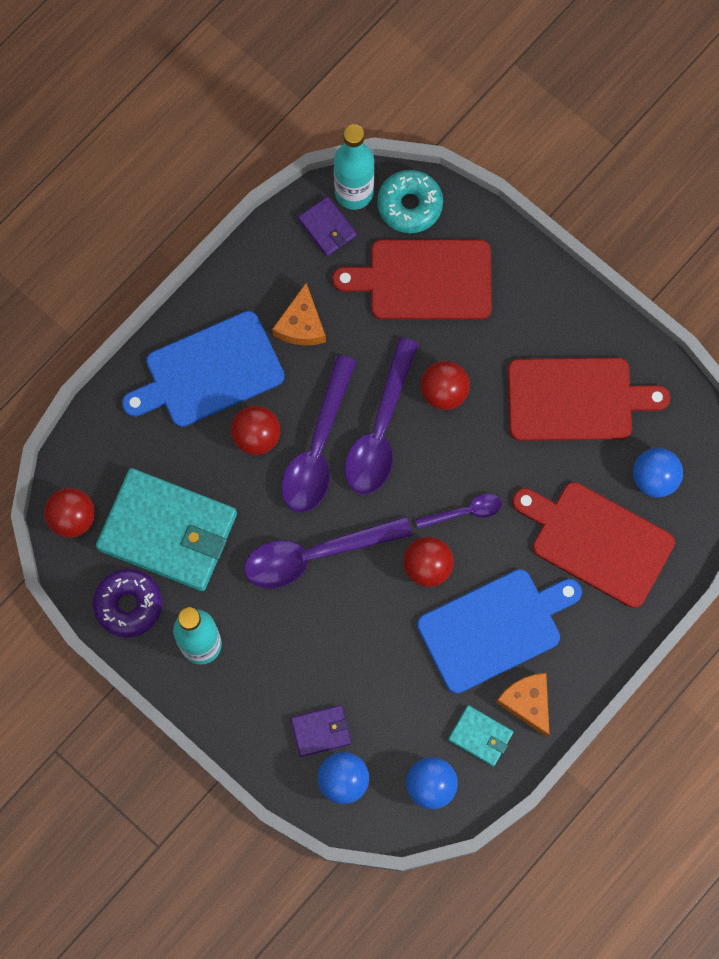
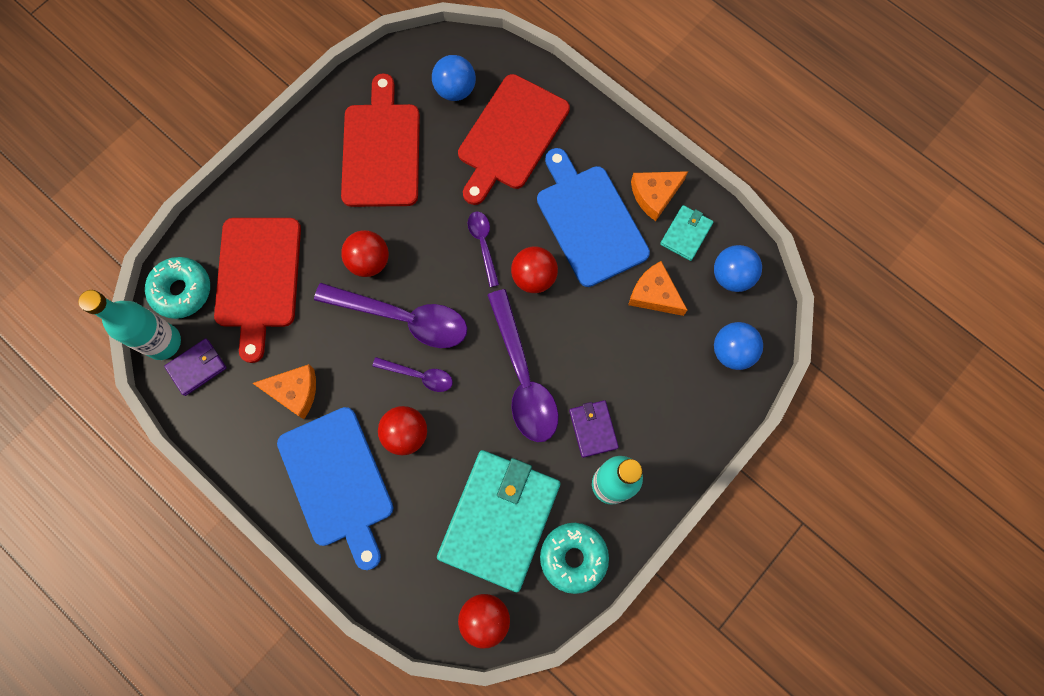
camera: 90 degrees left, 0 degrees up
(128, 605) = (573, 557): purple donut -> turquoise donut
(317, 448) = (419, 376): purple spoon -> purple spoon, size x0.52
(321, 731) = (688, 371): purple wallet -> purple wallet (593, 429)
(408, 697) = (654, 294): none -> orange cheese

